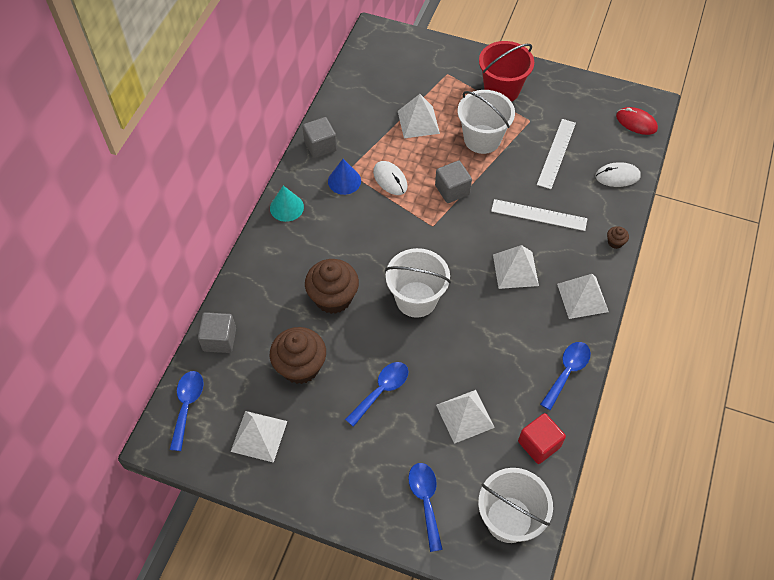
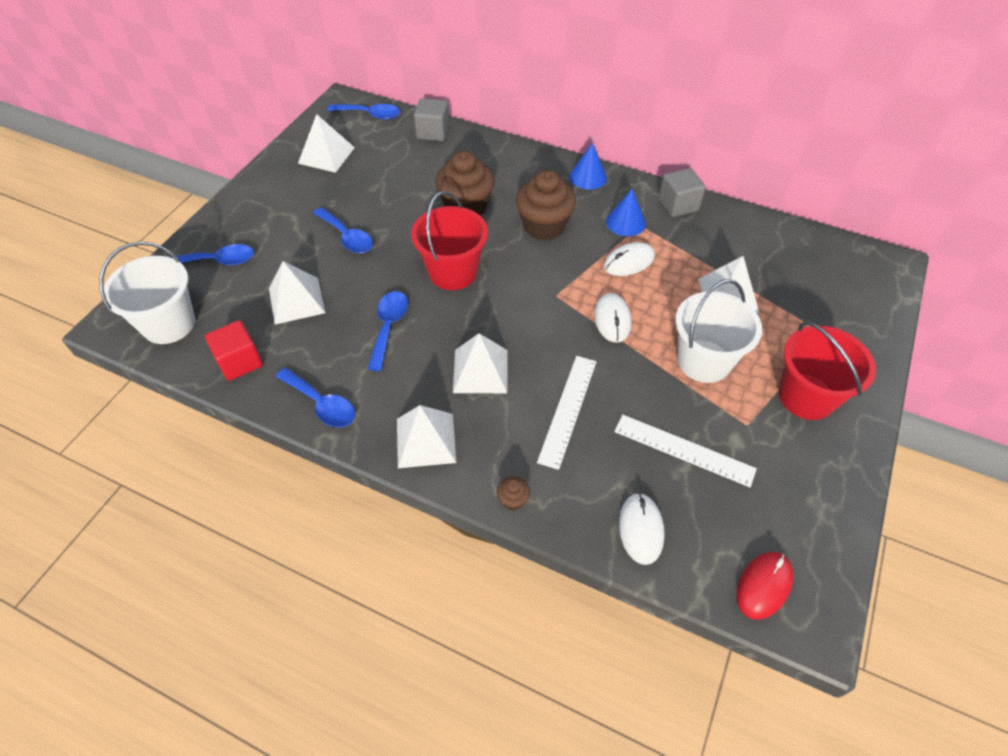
camera: 95 degrees right, 5 degrees down
(286, 207) = (588, 177): turquoise cone -> blue cone
(300, 366) = (390, 182): brown cupcake -> brown cupcake (544, 226)
(416, 299) = (453, 272): white bucket -> red bucket
(452, 190) = (612, 319): grey cube -> white mouse
(483, 338) = (388, 327): none -> blue spoon

